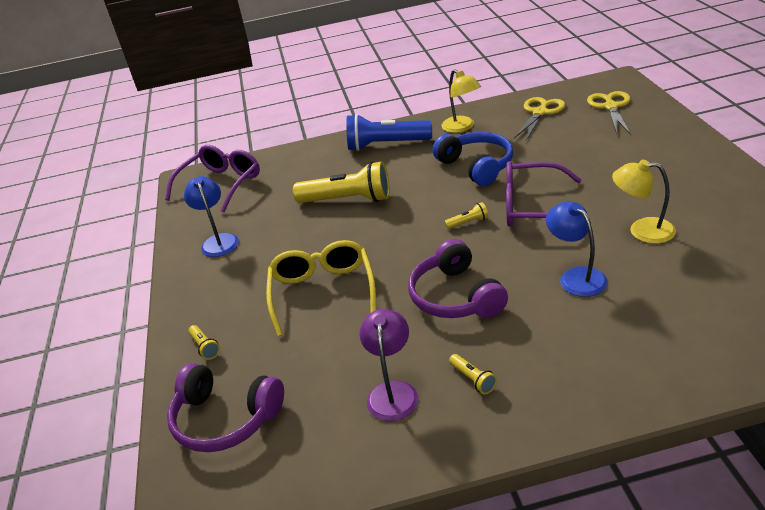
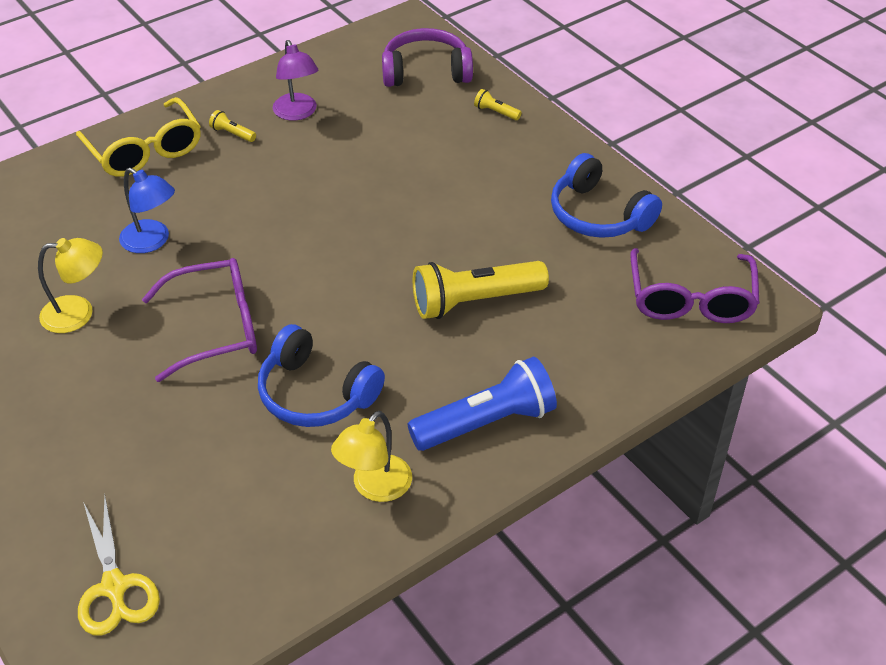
camera: 150 degrees right, 10 degrees up
(218, 241) = (598, 215): blue lamp -> blue headphones
(323, 292) = (418, 179): yellow glasses -> yellow glasses (145, 150)
(455, 296) = (274, 199): purple headphones -> none
(462, 127) = (374, 487): yellow lamp -> yellow lamp turned 90 degrees counterclockwise
(468, 222) = (293, 291): yellow flashlight -> none
(540, 113) = (244, 551): yellow scissors -> none

